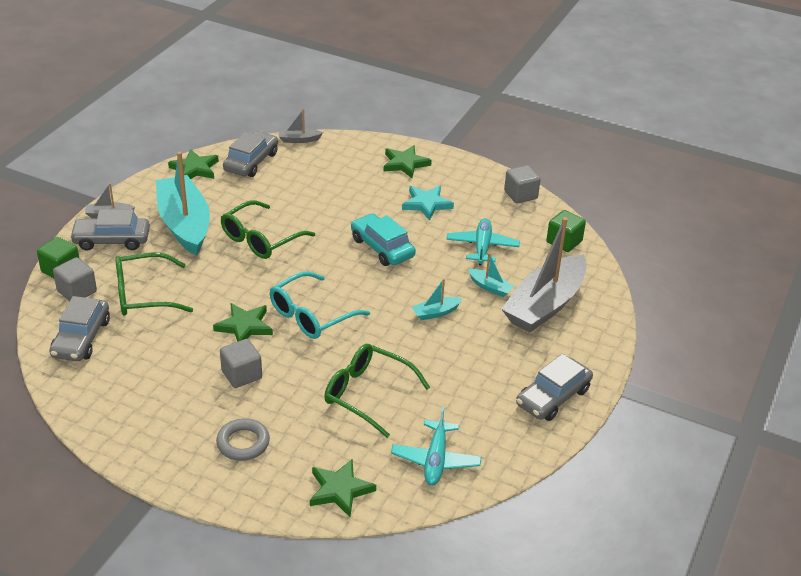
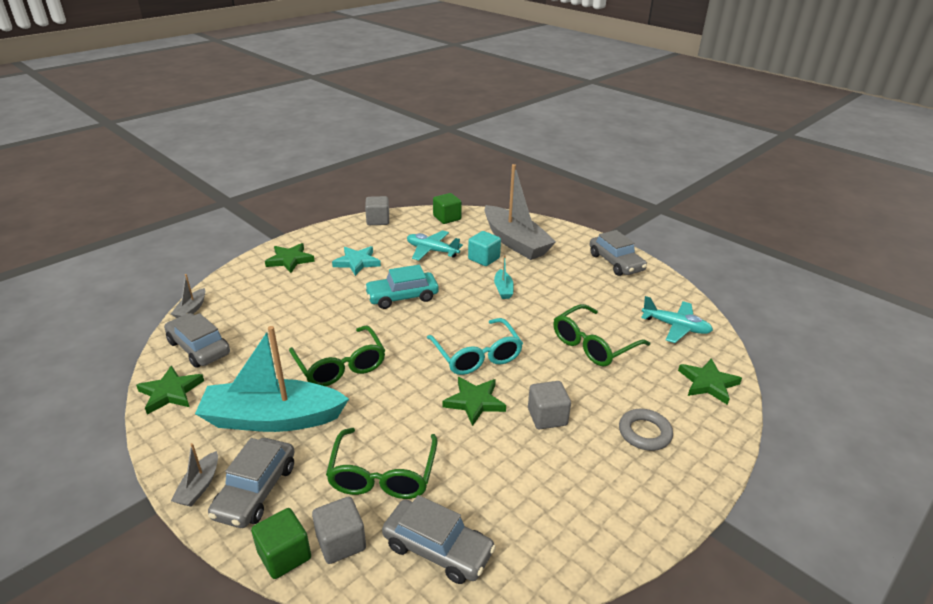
camera: 70 degrees left, 5 degrees down
(490, 287) = (484, 259): turquoise boat -> turquoise cube

